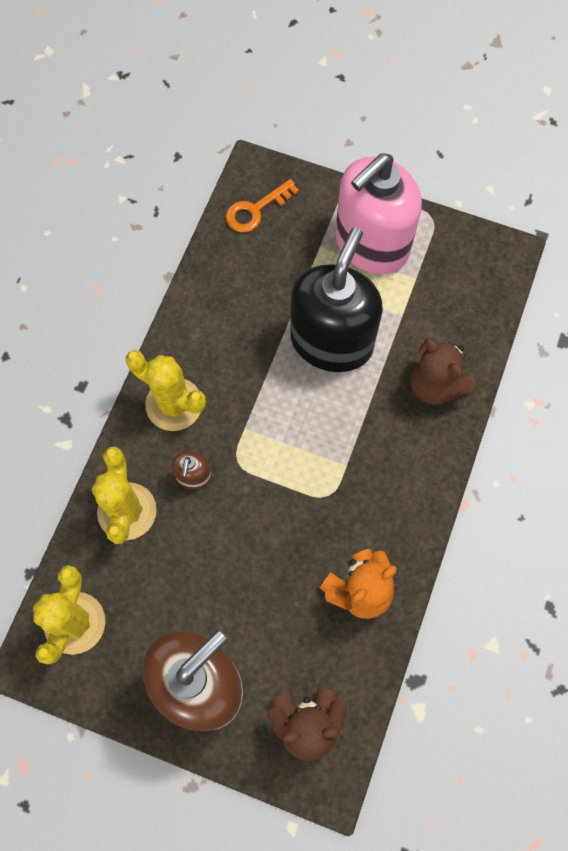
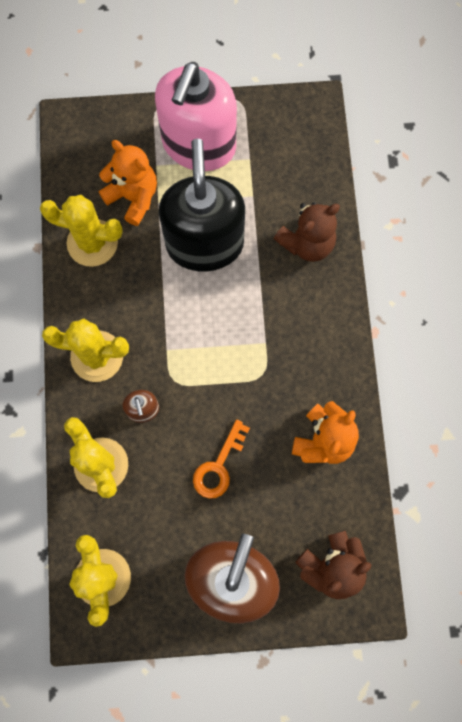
camera: 25 degrees left, 5 degrees up
(222, 294) = (92, 243): none -> yellow cactus
(256, 210) = (86, 157): orange key -> orange key (219, 466)
(283, 267) = (133, 197): none -> orange teddy bear
(435, 385) = (307, 243): brown teddy bear -> brown teddy bear turned 60 degrees counterclockwise

